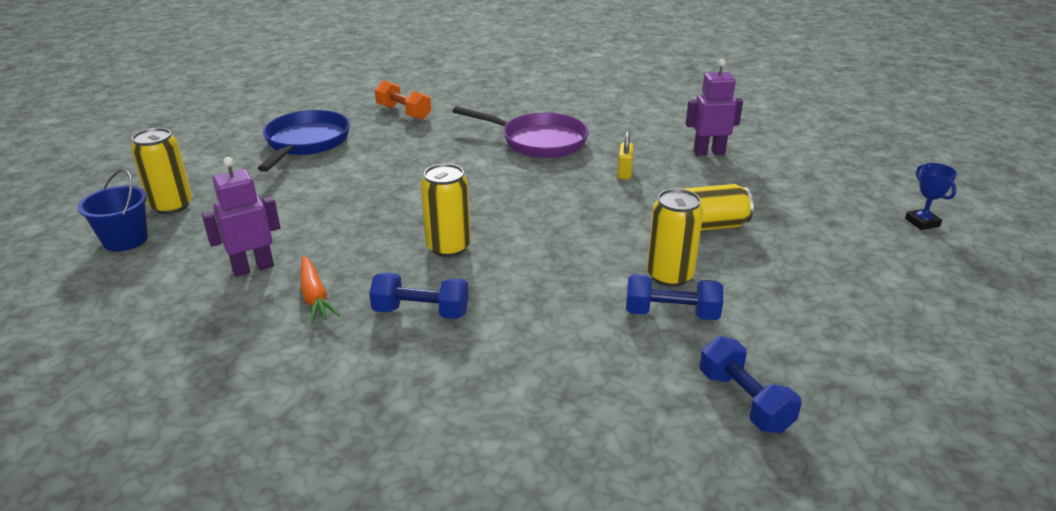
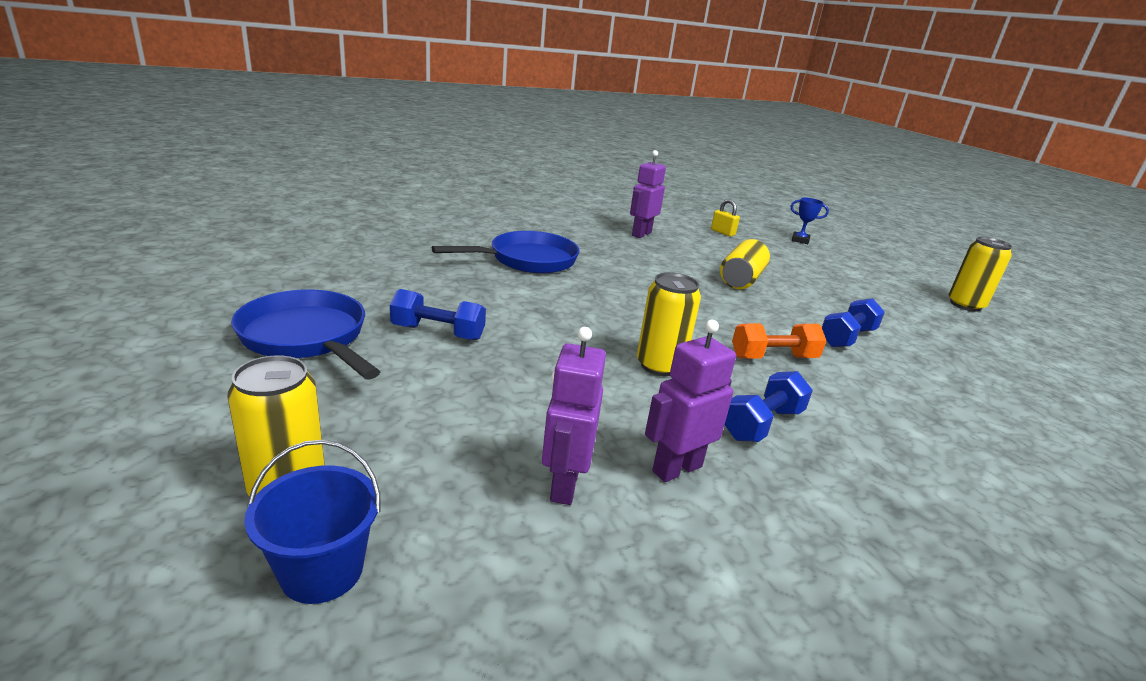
camera: 55 degrees left, 5 degrees down
(315, 297) = (676, 468): orange carrot -> purple robot
(403, 112) = (351, 272): orange dumbbell -> orange dumbbell (773, 357)
(538, 141) = (527, 260): purple pan -> blue pan
(624, 172) = (629, 262): yellow padlock -> yellow padlock (722, 232)
(669, 275) = (796, 316): yellow can -> yellow can (965, 305)
(744, 401) = (966, 365): blue dumbbell -> blue dumbbell (438, 332)

